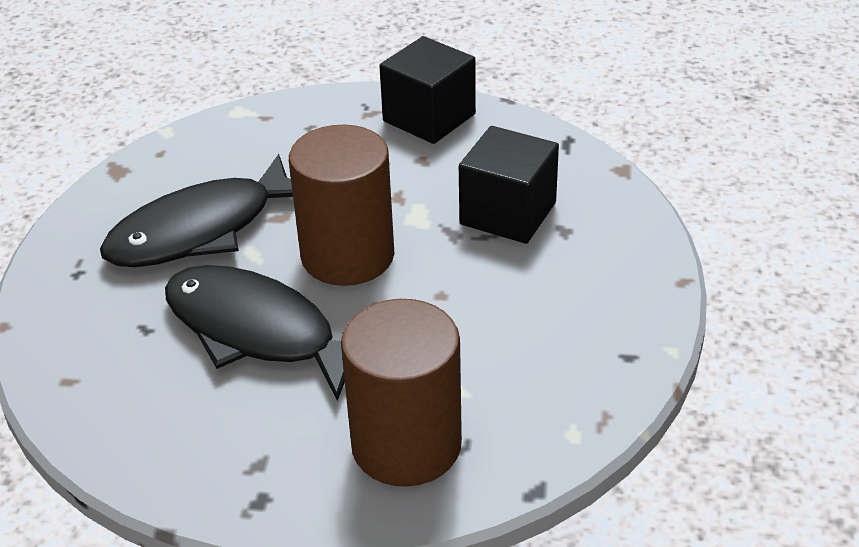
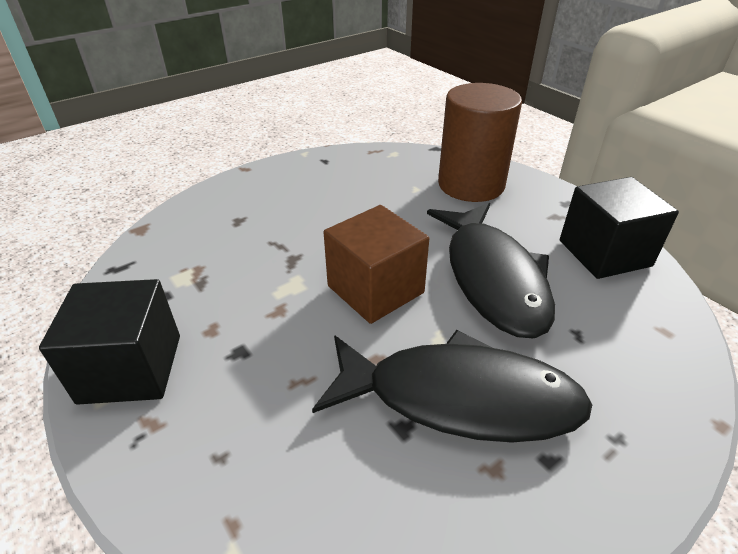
camera: 135 degrees left, 0 degrees up
(347, 256) = (375, 289): brown cylinder -> brown cube
(508, 213) = (244, 248): black cube -> black cube (604, 253)

